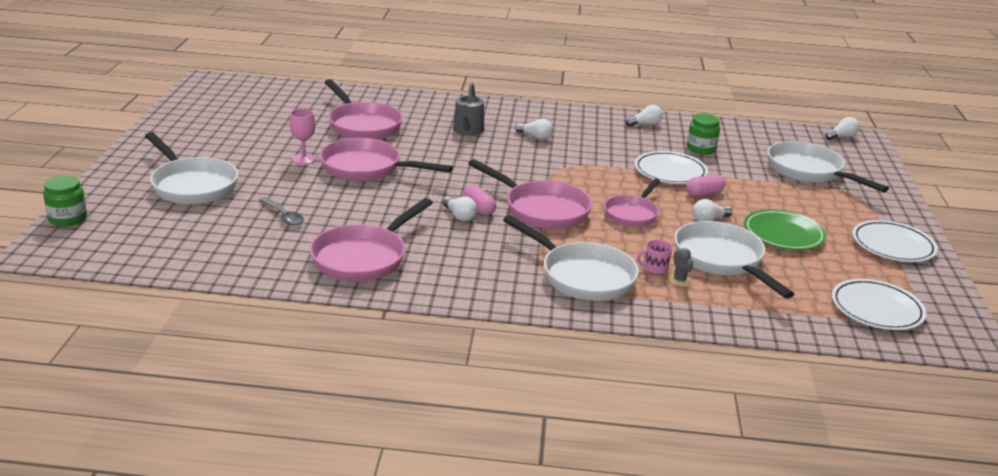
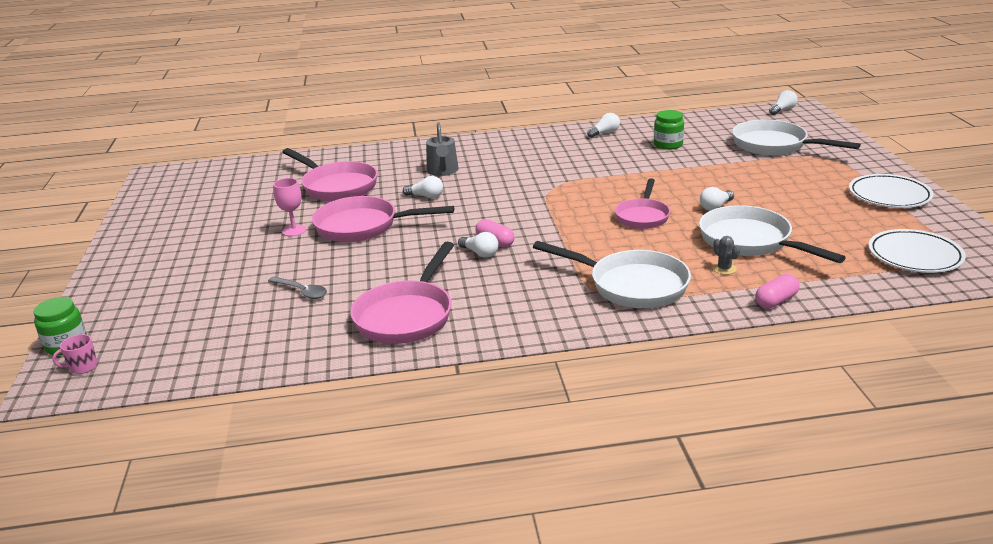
camera: 10 degrees left, 0 degrees up
(192, 185) = (189, 281): white pan -> none
(535, 137) = (510, 164): white light bulb -> white light bulb (426, 196)
(541, 209) = (556, 230): pink pan -> none
(655, 268) = (695, 262): pink mug -> pink mug (83, 367)
(670, 172) = (653, 171): white plate -> none
(704, 193) = (696, 184): pink capsule -> pink capsule (776, 301)
(783, 234) = (789, 206): green plate -> none

